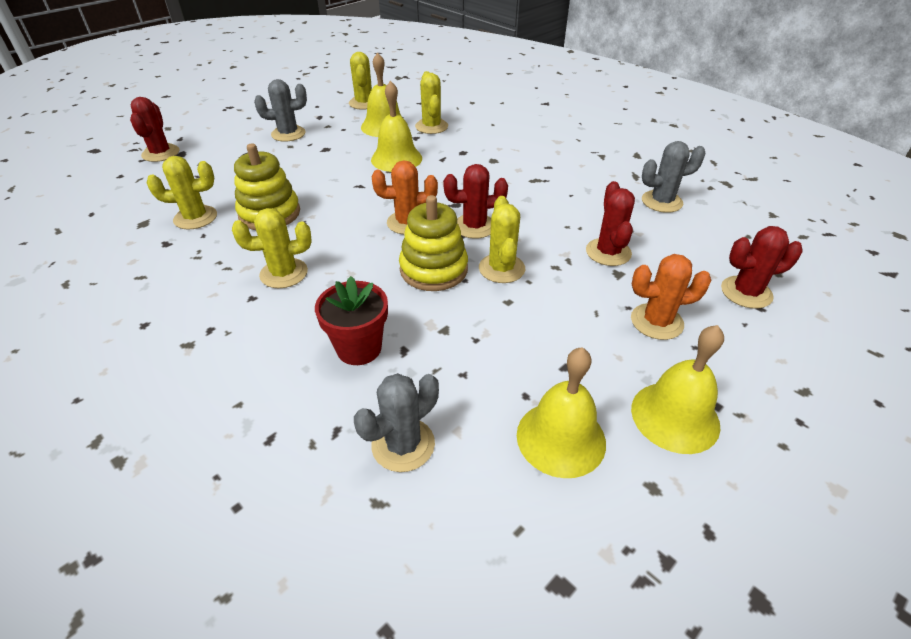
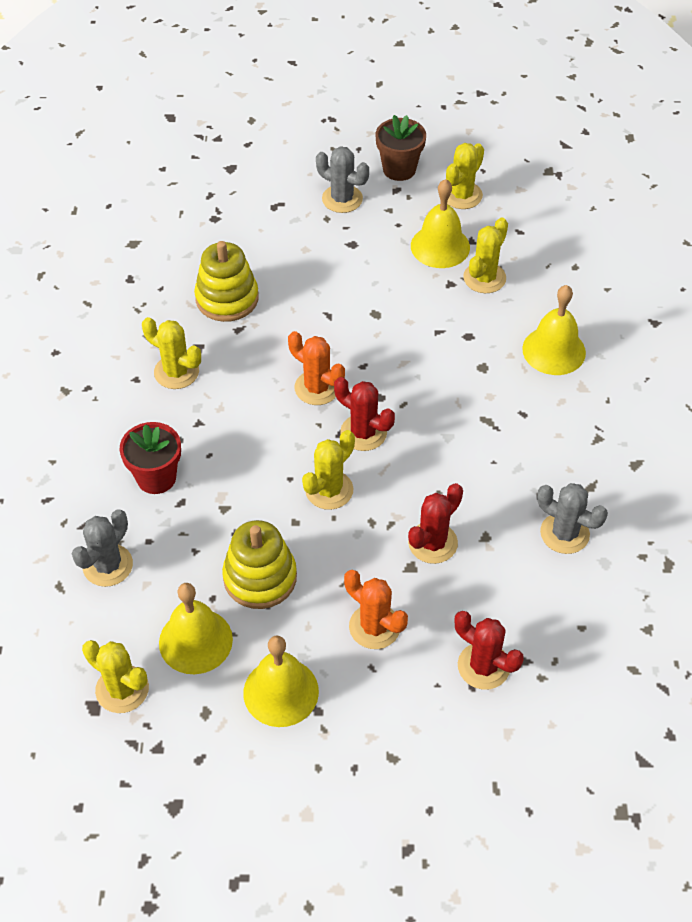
camera: 45 degrees right, 10 degrees up
(161, 153) = (215, 157): red cactus -> none
(195, 218) = (172, 264): yellow cactus -> yellow cactus (122, 689)
(308, 108) = (399, 169): none -> brown flower pot
(396, 159) = (397, 302): yellow bell -> yellow bell (554, 350)
(403, 445) = (108, 565): grey cactus -> grey cactus turned 60 degrees counterclockwise
(433, 269) = (280, 451): yellow stacking toy -> yellow stacking toy (260, 577)

